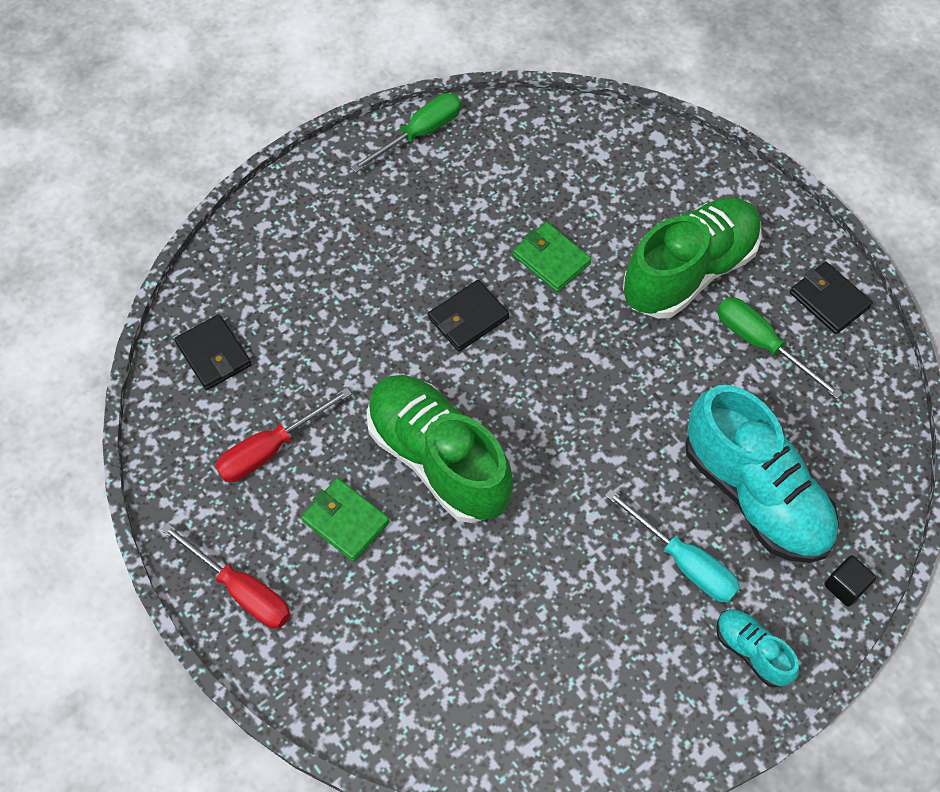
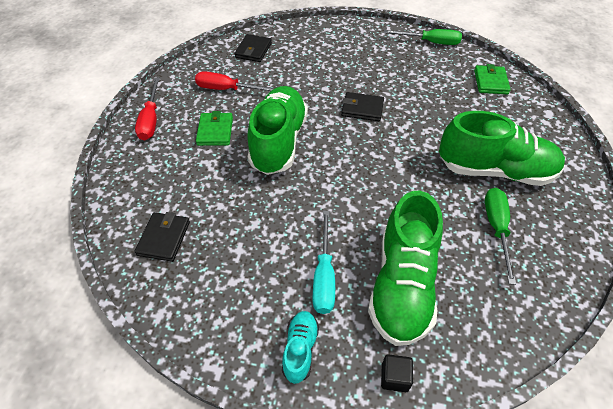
camera: 50 degrees right, 10 degrees down
(551, 259) = (429, 117): green wallet -> green wallet (490, 82)
(755, 494) = (402, 285): turquoise shoe -> green shoe
(829, 300) = (566, 243): black wallet -> black wallet (164, 238)

